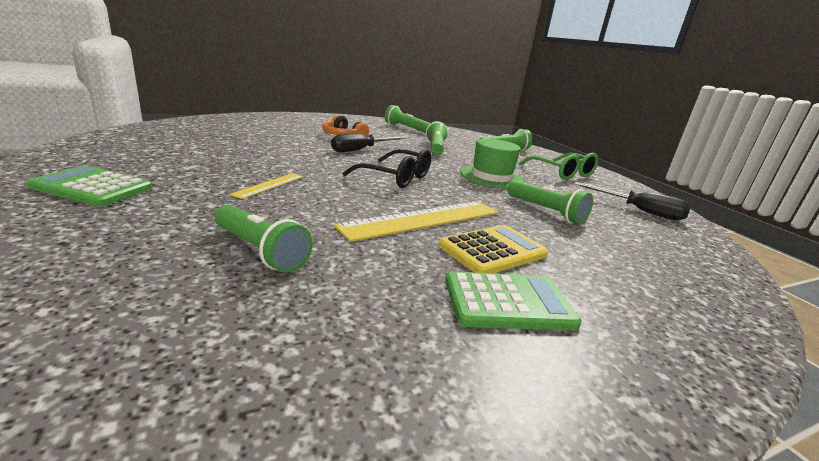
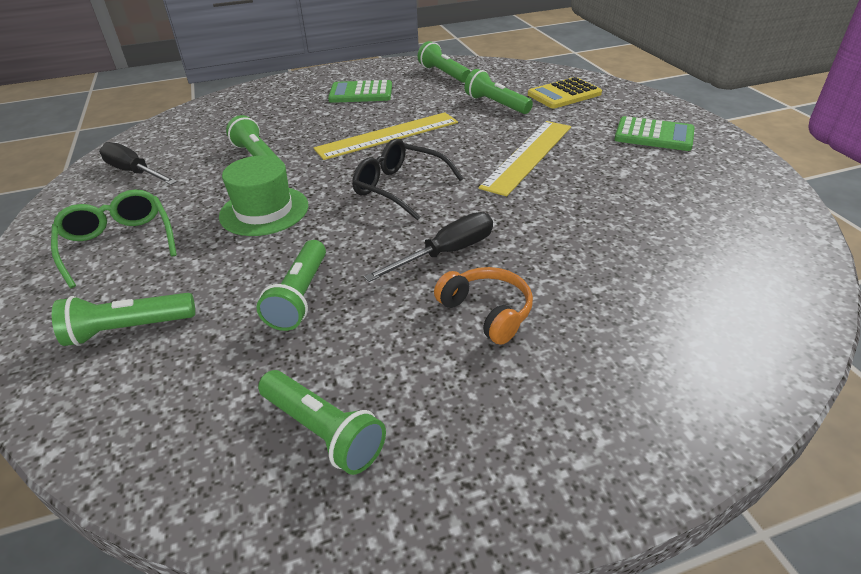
camera: 170 degrees left, 15 degrees up
(269, 185) = (528, 156): yellow ruler -> yellow ruler, size x1.94
(338, 362) = (443, 74): none -> green flashlight
(492, 250) = (347, 117): yellow calculator -> yellow calculator (564, 94)

